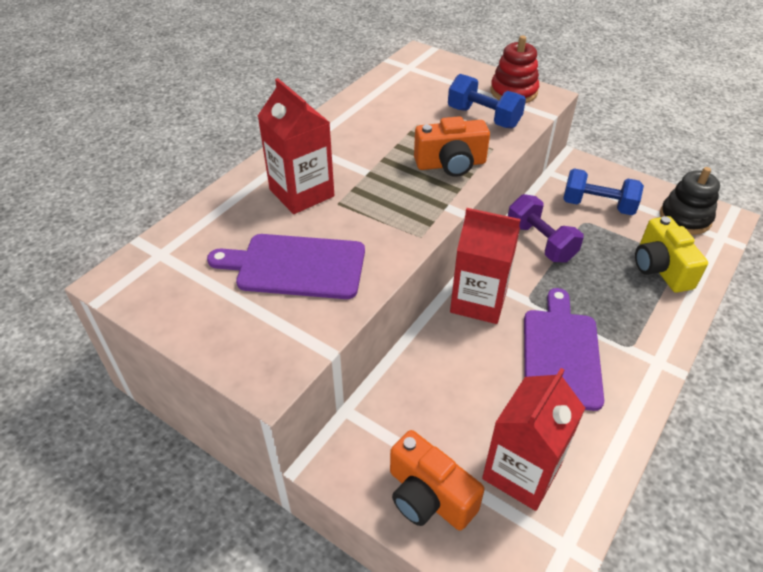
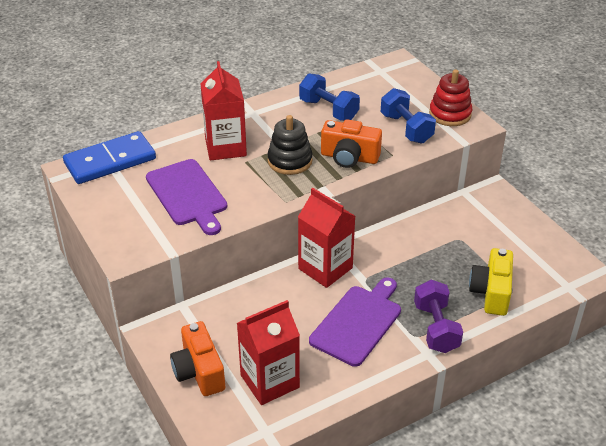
camera: 25 degrees right, 5 degrees down
(163, 254) = (110, 161): none -> blue domino
(296, 266) = (187, 195): purple cutting board -> purple cutting board turned 150 degrees counterclockwise
(540, 242) = (408, 243): purple dumbbell -> purple dumbbell (436, 328)
(597, 206) = (481, 230): blue dumbbell -> blue dumbbell (328, 110)
(685, 218) = (550, 263): black stacking toy -> black stacking toy (290, 161)

